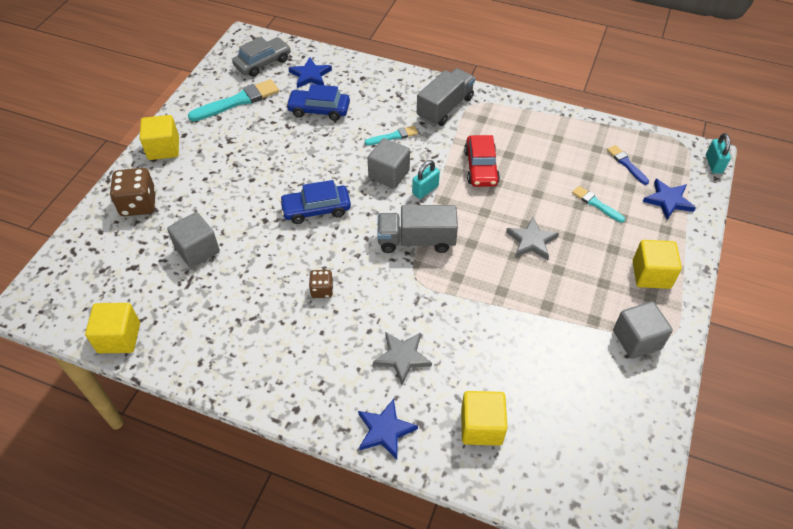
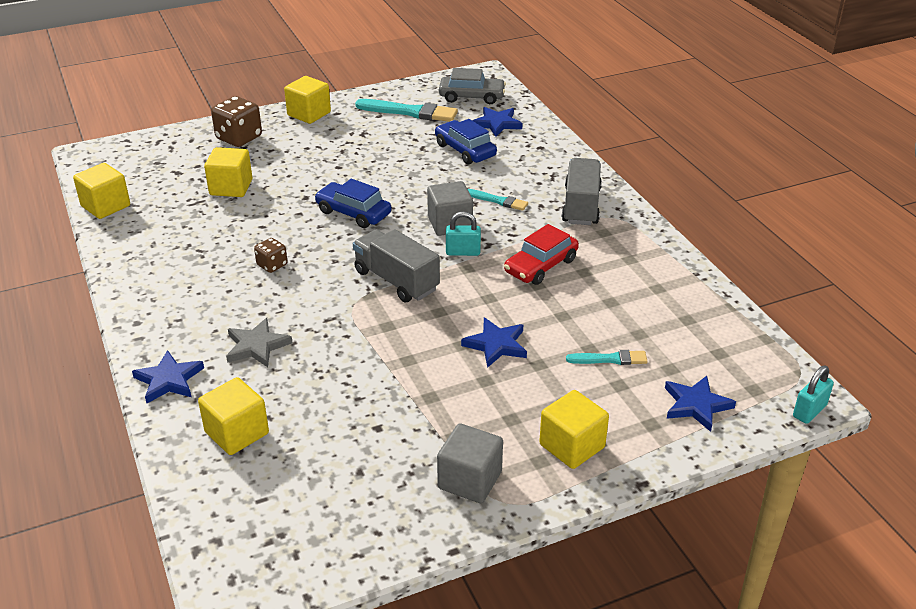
camera: 45 degrees right, 15 degrees down
(197, 250) = (231, 187): grey cube -> yellow cube
(445, 108) = (581, 206): grey truck -> grey truck turned 75 degrees counterclockwise
(531, 241) = (496, 345): grey star -> blue star
(596, 204) = (610, 359): turquoise brush -> turquoise brush turned 90 degrees clockwise
(626, 164) = (700, 350): blue brush -> none

